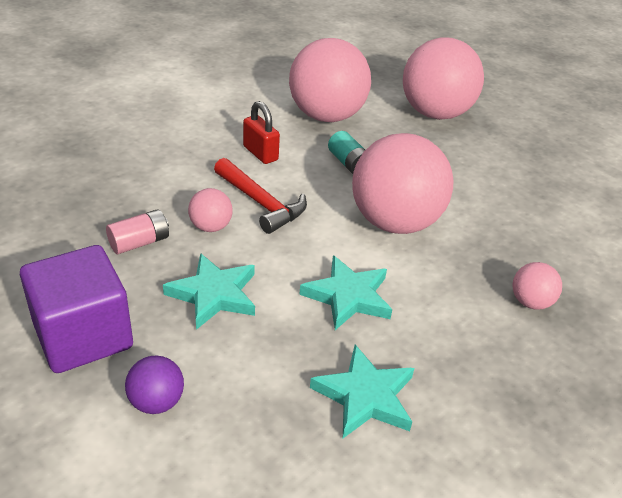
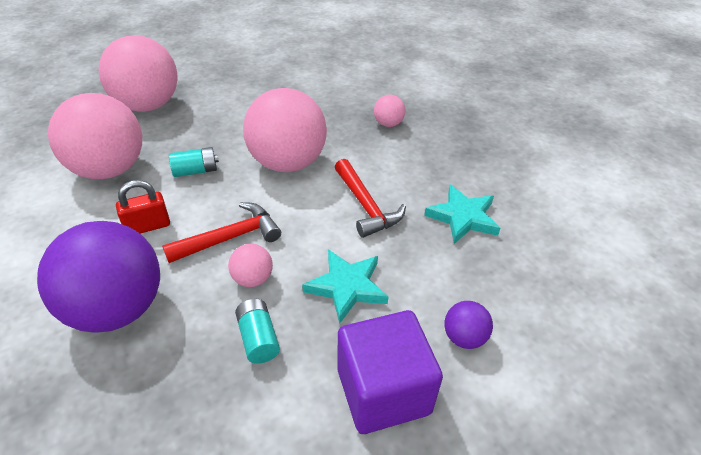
camera: 75 degrees left, 5 degrees up
(139, 243) = (258, 338): pink battery -> turquoise battery
(162, 160) = (117, 308): none -> purple ball
(348, 296) = (366, 206): turquoise star -> red hammer

